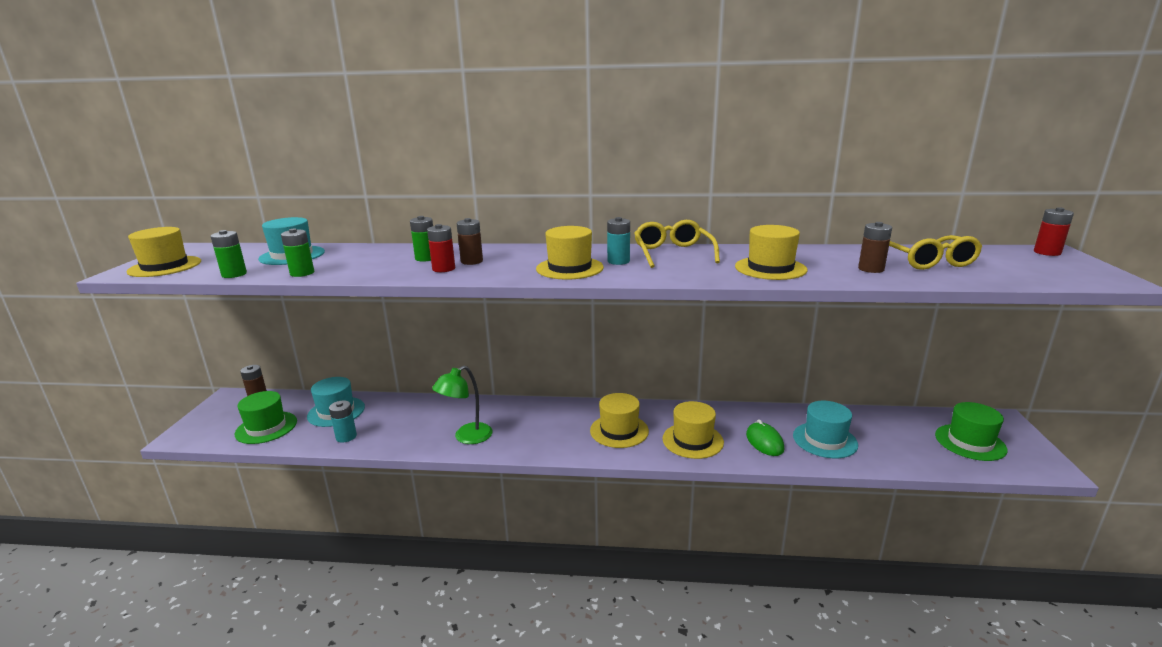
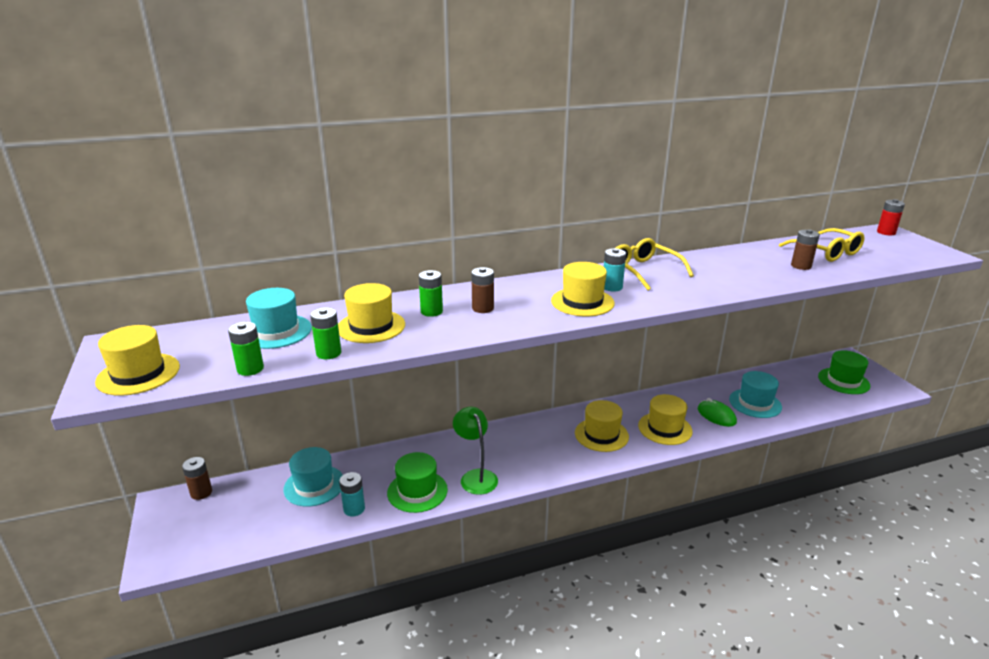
camera: 25 degrees left, 5 degrees up
(266, 427) = (252, 523): green hat -> green hat (417, 491)
(443, 269) = (469, 322): red battery -> none
(467, 437) = (476, 476): green lamp -> green lamp turned 135 degrees clockwise
(770, 268) = (735, 276): yellow hat -> yellow hat (371, 326)

